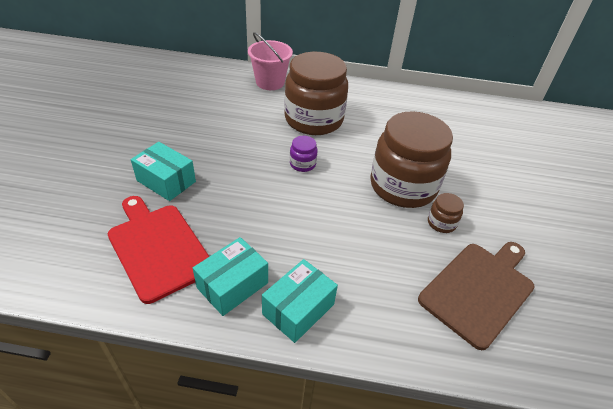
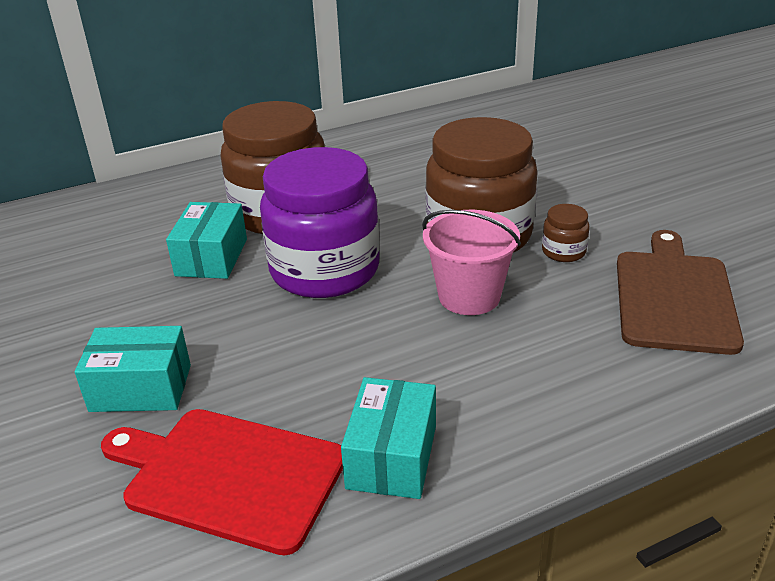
camera: 30 degrees left, 10 degrees down
(270, 82) = (164, 194): pink bucket -> pink bucket (469, 296)
(298, 309) = (506, 432): turquoise box -> turquoise box (211, 257)
(302, 164) = (324, 270): purple jar -> purple jar, size x2.48

